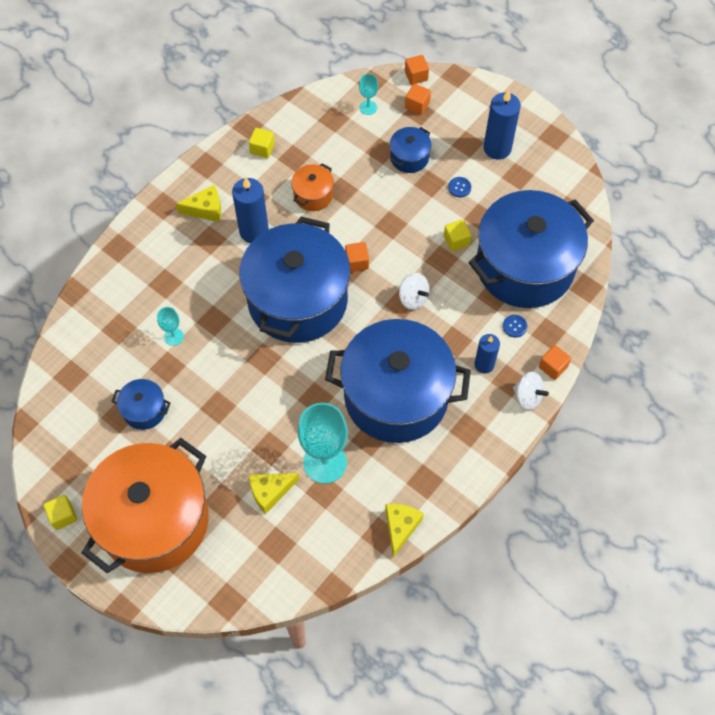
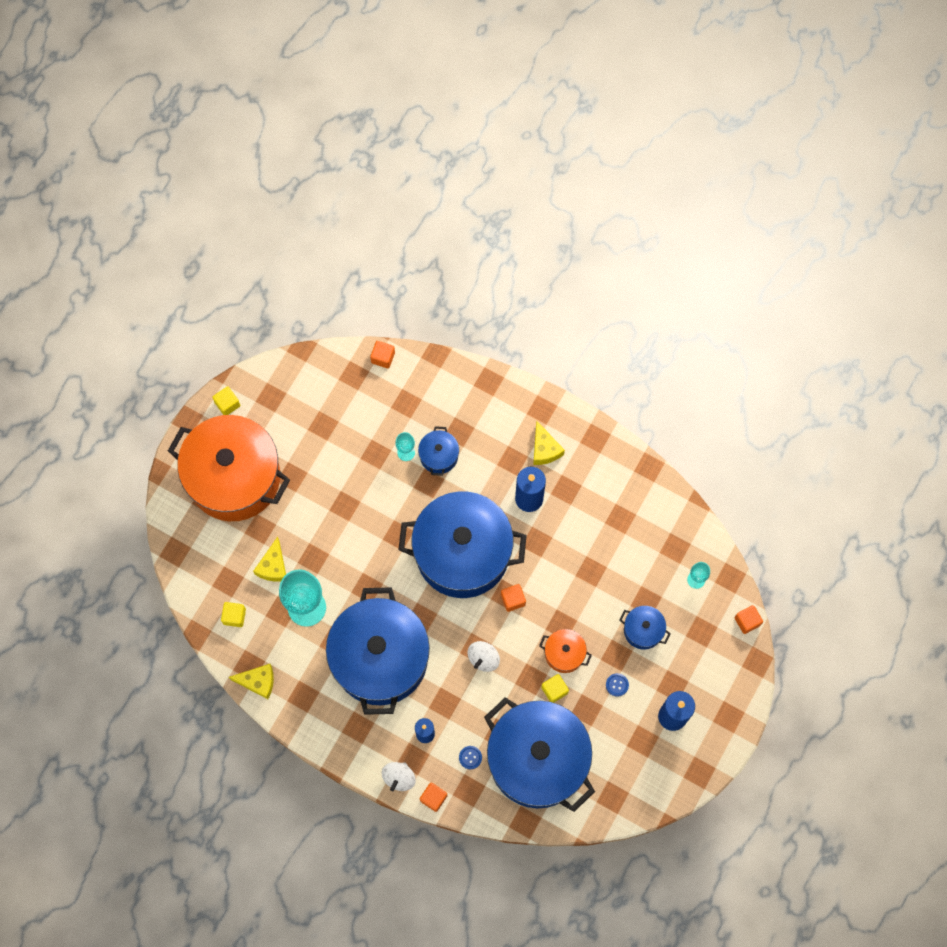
camera: 80 degrees right, 10 degrees up
(144, 410) = (331, 445): blue pot -> blue pot (439, 456)
(262, 149) = (624, 486): yellow cube -> yellow cube (234, 616)
(270, 492) = (273, 566): yellow cheese -> yellow cheese turned 135 degrees counterclockwise
(313, 195) = (580, 545): orange pot -> orange pot (564, 653)
(417, 105) = (709, 628): orange cube -> orange cube (383, 357)

